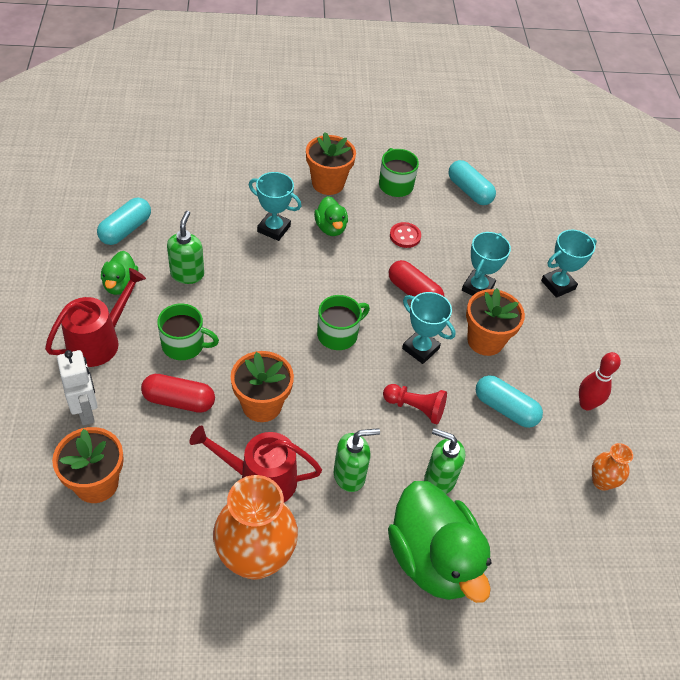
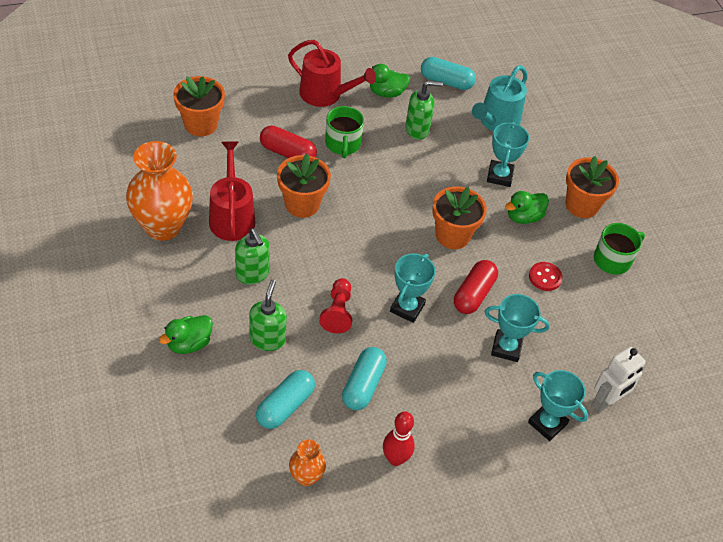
camera: 75 degrees right, 0 degrees up
(86, 411) = (259, 103): white robot -> white robot (606, 401)
(179, 401) = (287, 153): red capsule -> red capsule turned 60 degrees counterclockwise
(200, 208) = (496, 121): none -> turquoise watering can
(338, 334) = (397, 243): green mug -> none
(433, 559) = (189, 343): green duck -> green duck, size x0.49
(469, 191) = (643, 326): turquoise capsule -> turquoise capsule (285, 406)
(485, 340) = (440, 361): orange flower pot -> orange flower pot (452, 235)

